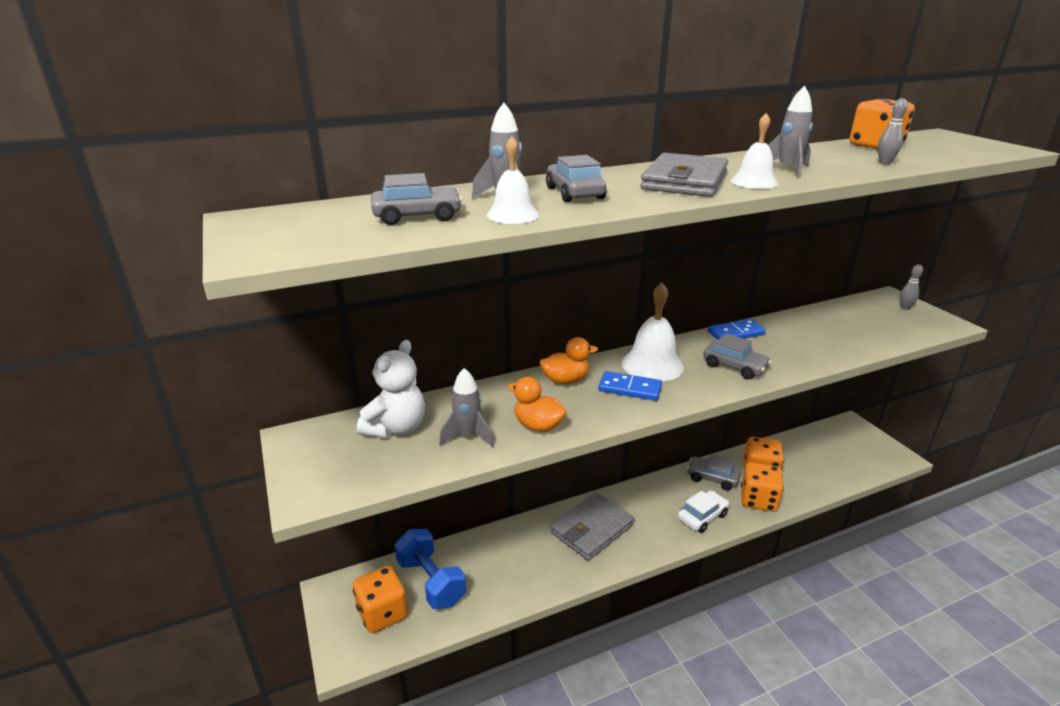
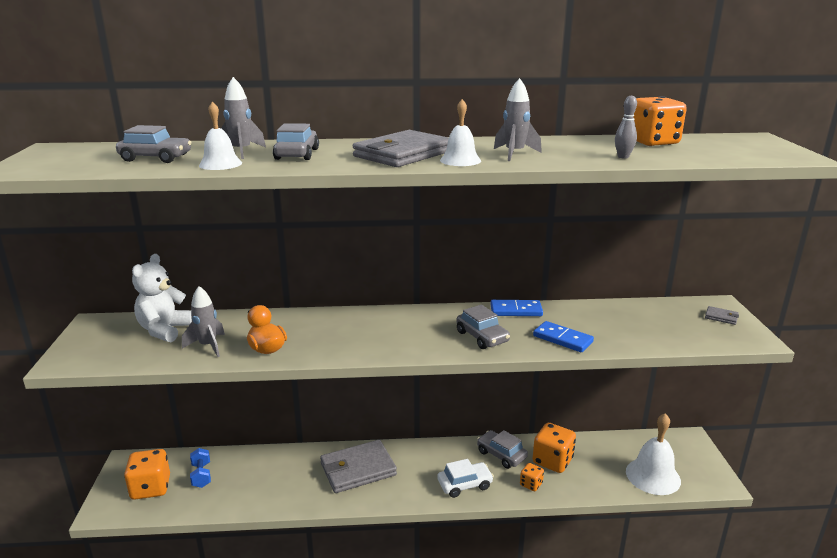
camera: 20 degrees right, 5 degrees down
(396, 428) = (165, 330): white teddy bear -> white teddy bear turned 150 degrees clockwise
(431, 581) = (201, 475): blue dumbbell -> blue dumbbell, size x0.56
(565, 380) = (324, 321): orange duck -> none
(630, 388) = (370, 337): blue domino -> blue domino (562, 339)
(652, 365) = (410, 322): white bell -> white bell (653, 476)
(758, 500) = (531, 484): orange dice -> orange dice, size x0.53
(905, 308) = (721, 317): grey bowling pin -> grey wallet

